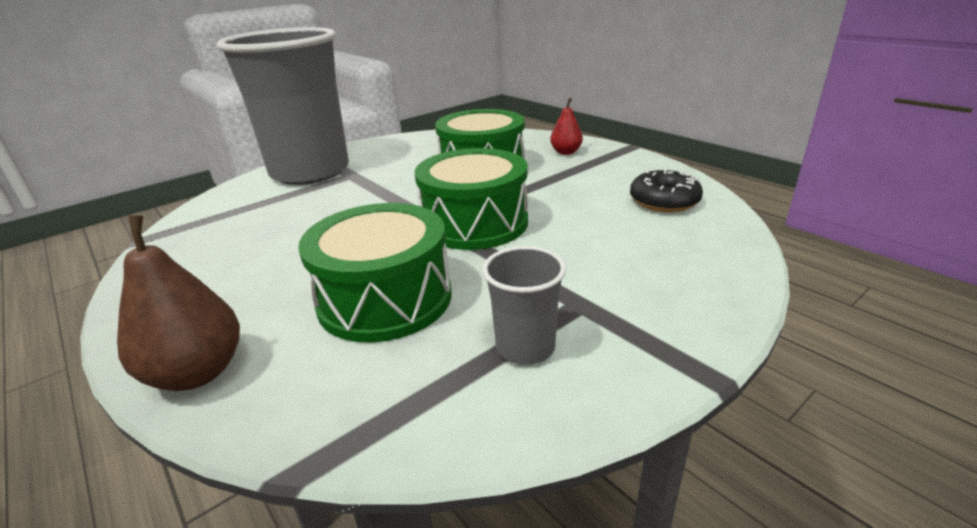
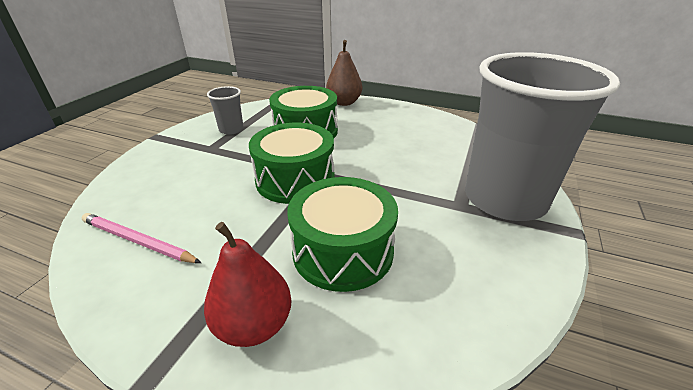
camera: 150 degrees right, 5 degrees up
(566, 152) = (254, 325): red pear -> red pear, size x1.66
(664, 201) = (137, 241): black donut -> pink pencil

